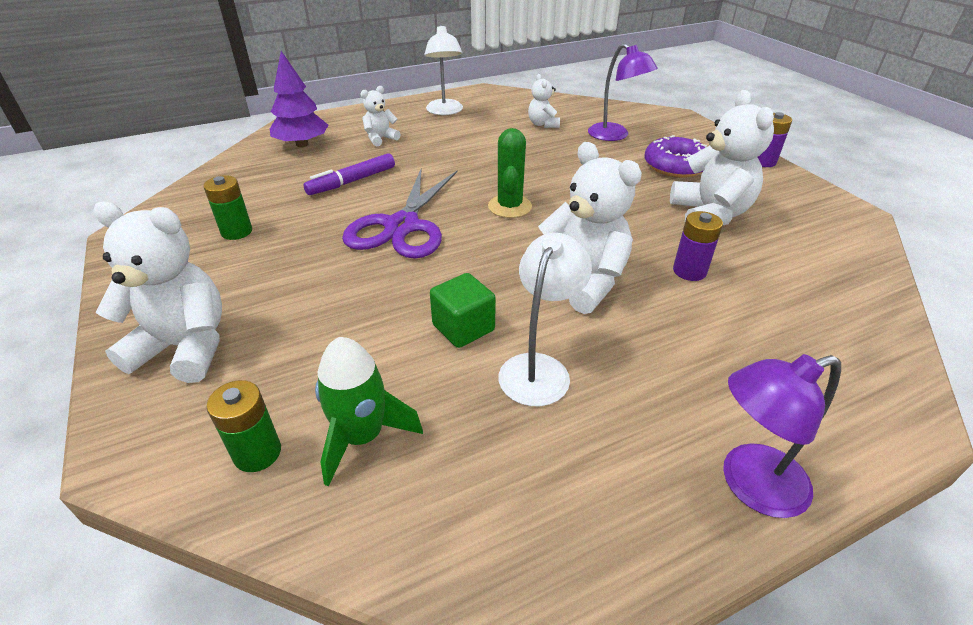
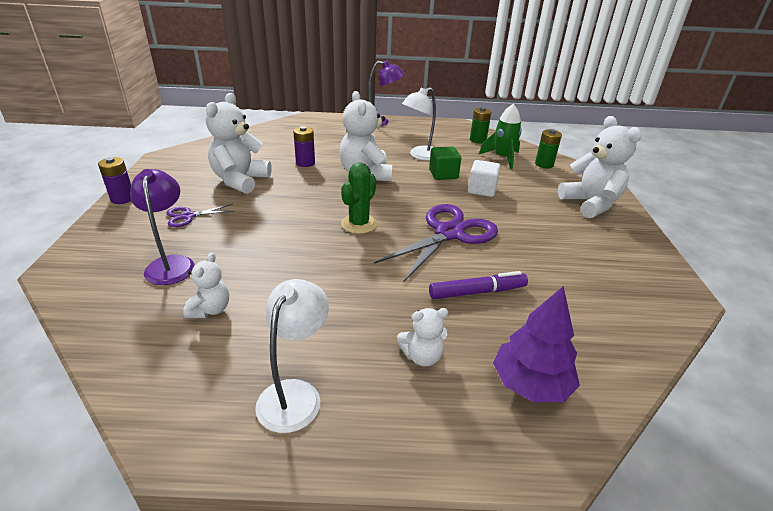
camera: 155 degrees left, 5 degrees down
(185, 347) = (590, 204): white teddy bear -> white teddy bear turned 150 degrees counterclockwise
(237, 232) = (583, 268): green battery -> green battery (478, 140)
(383, 313) = (482, 190): none -> white cube
(675, 166) = (188, 216): purple donut -> purple scissors

